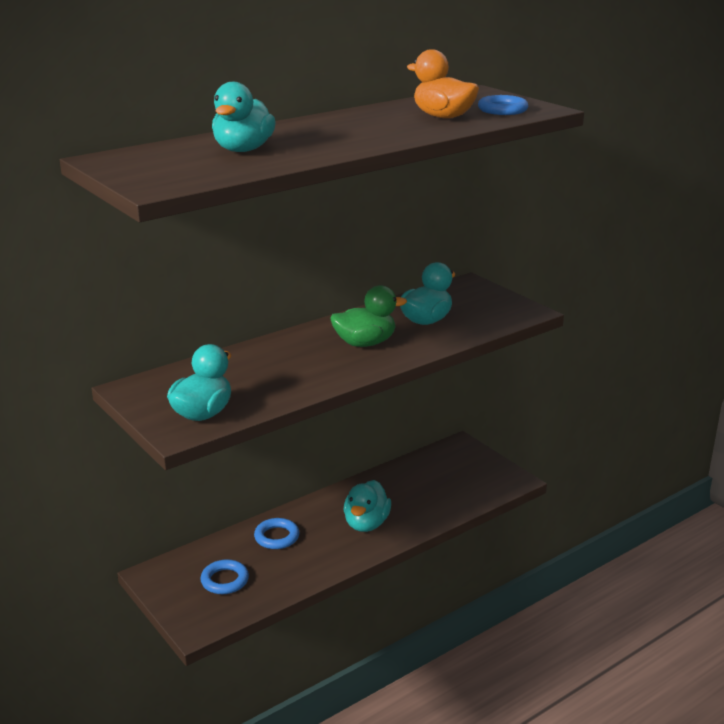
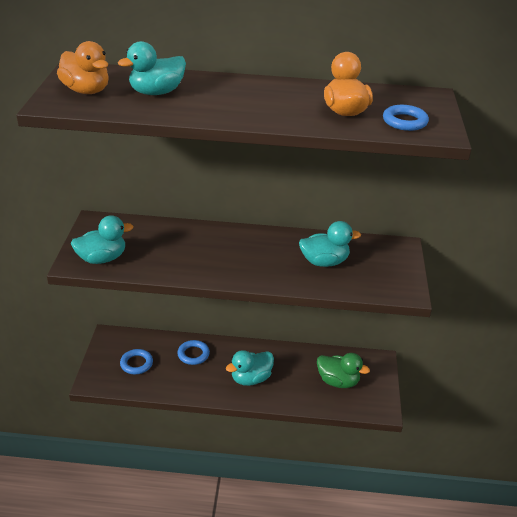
camera: 40 degrees right, 10 degrees up
(165, 168) = (86, 91): none -> orange duck
(365, 343) = (259, 259): green duck -> green duck (338, 381)

